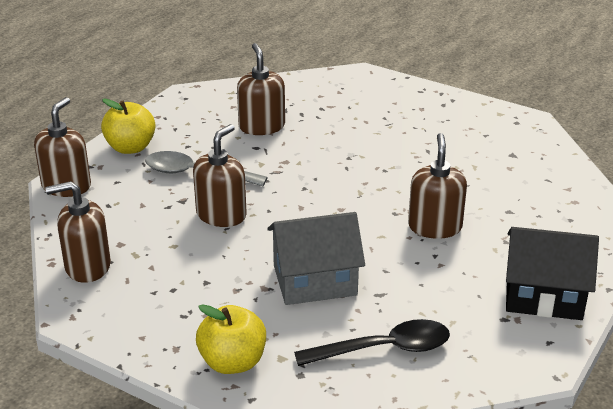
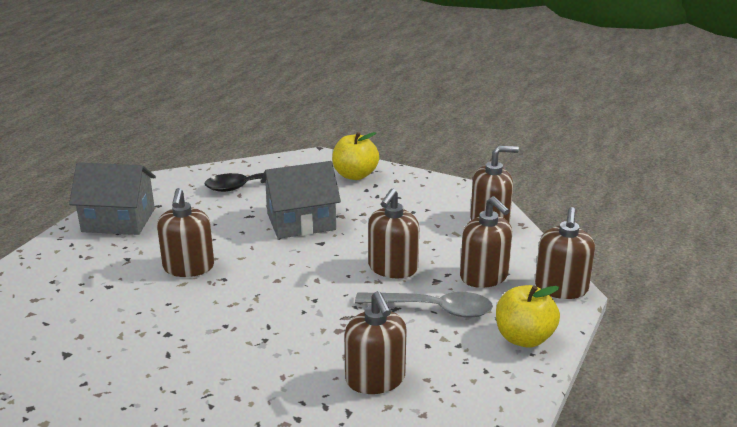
camera: 175 degrees right, 5 degrees down
(133, 201) = (484, 276): none -> brown soap dispenser
(543, 295) = (118, 220): black house -> grey house

